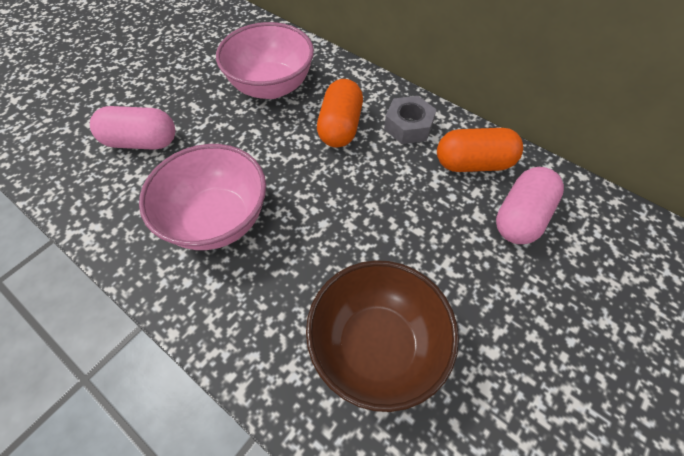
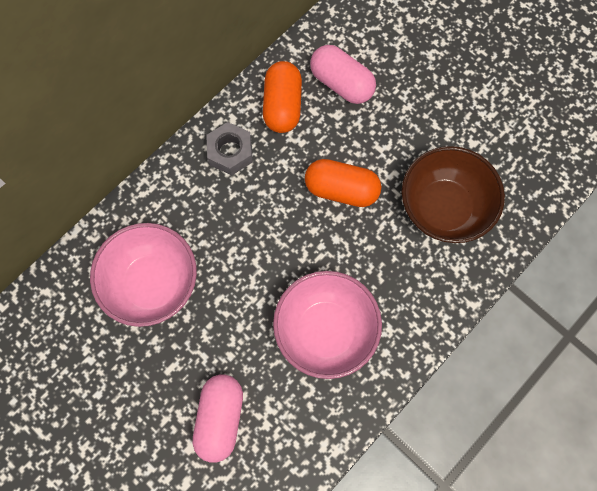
camera: 85 degrees left, 15 degrees up
(340, 127) = (223, 215): orange capsule -> orange capsule (341, 189)

